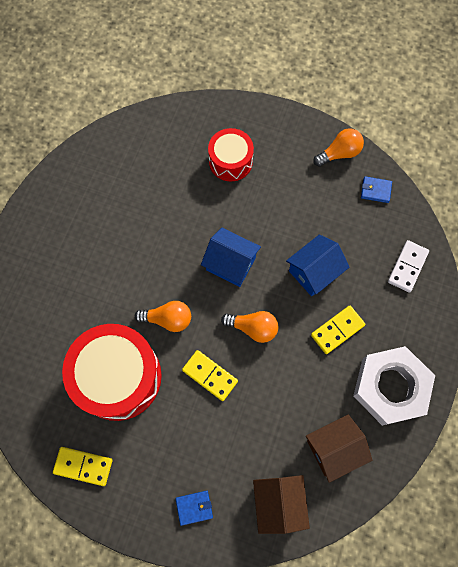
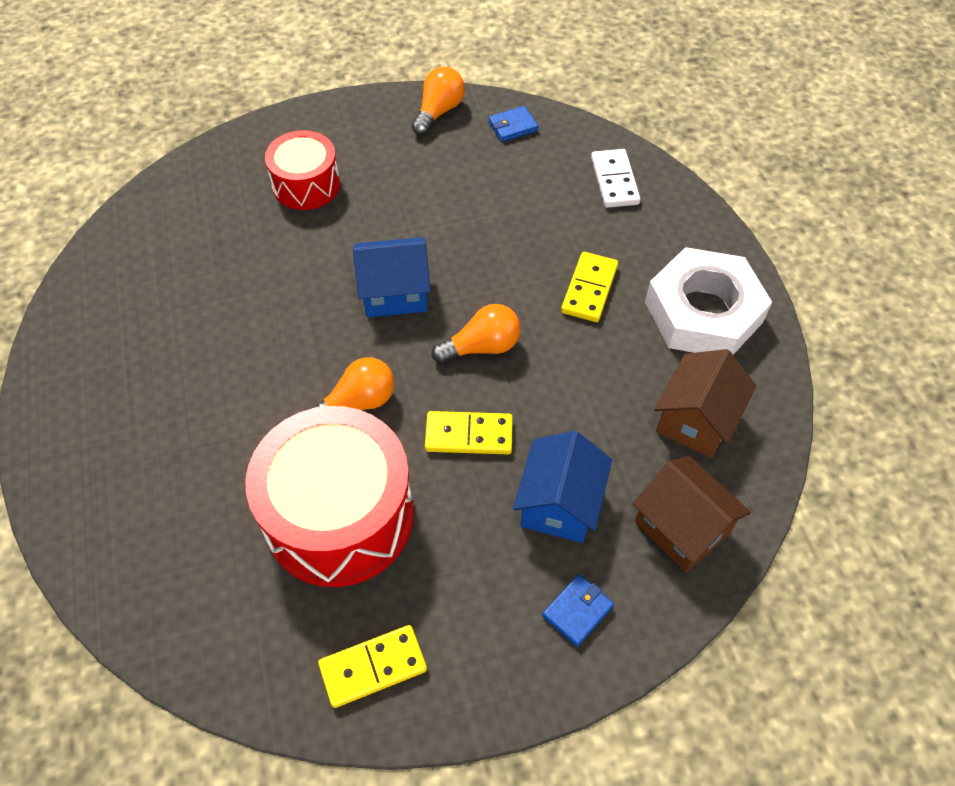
camera: 35 degrees left, 15 degrees down
(314, 272) = (509, 244): blue house -> blue house (559, 504)

